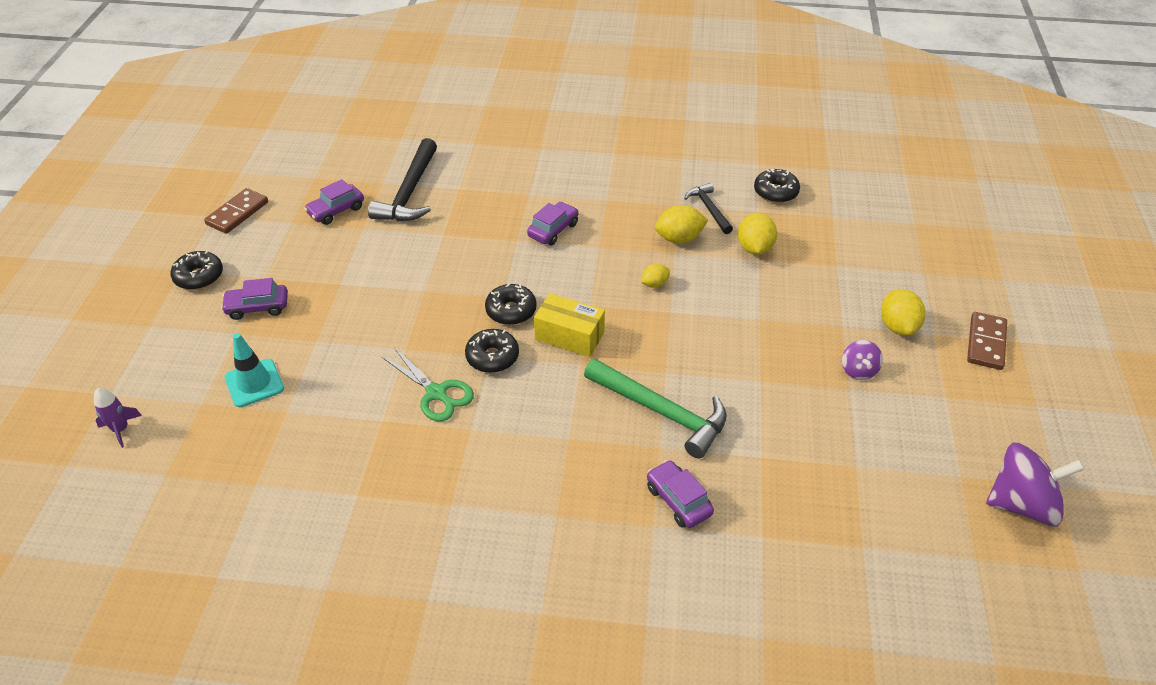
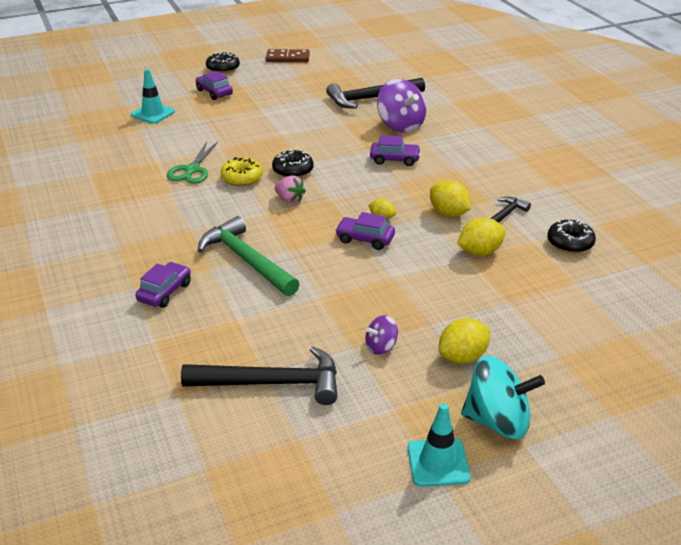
camera: 60 degrees right, 10 degrees down
(121, 429) = (91, 93): purple rocket -> none
(336, 210) = (324, 83): purple car -> purple car (365, 239)
(492, 357) = (242, 178): black donut -> yellow donut
(569, 336) = (289, 200): yellow box -> pink strawberry
(661, 412) = (246, 260): green hammer -> green hammer turned 135 degrees clockwise
(875, 466) = (272, 383): none -> black hammer
(986, 343) = (497, 421): brown domino -> turquoise spinning top
(1021, 399) = (438, 463): none -> turquoise traffic cone
(1022, 504) = (292, 489): purple spinning top -> purple spinning top (400, 125)

